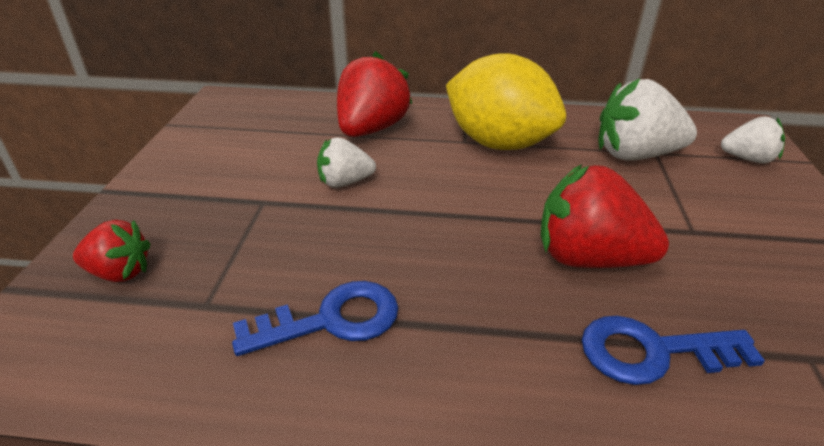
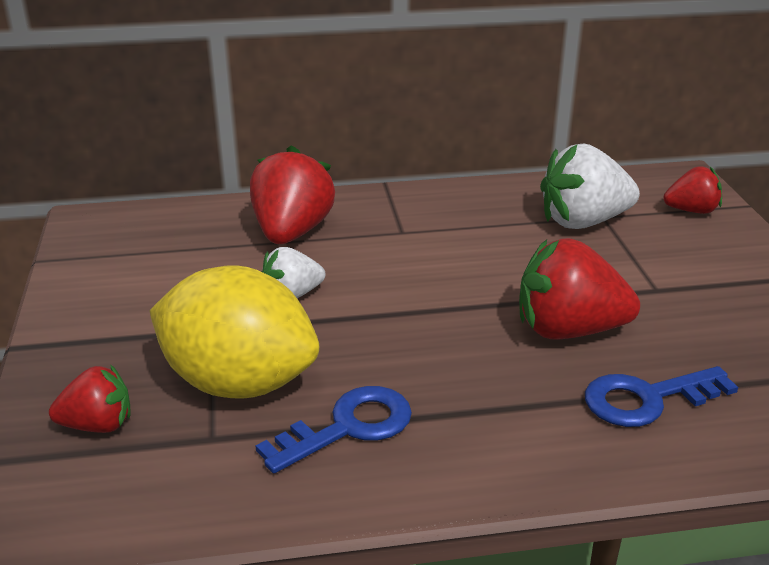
camera: 15 degrees left, 5 degrees down
(499, 143) = (439, 229): yellow lemon -> yellow lemon (239, 383)
(747, 159) = (691, 211): white strawberry -> red strawberry

